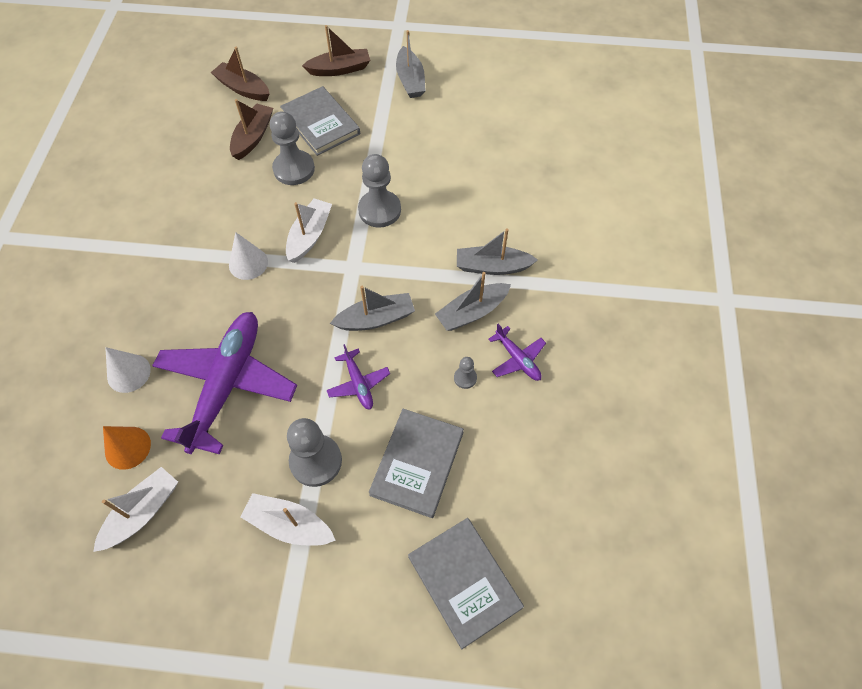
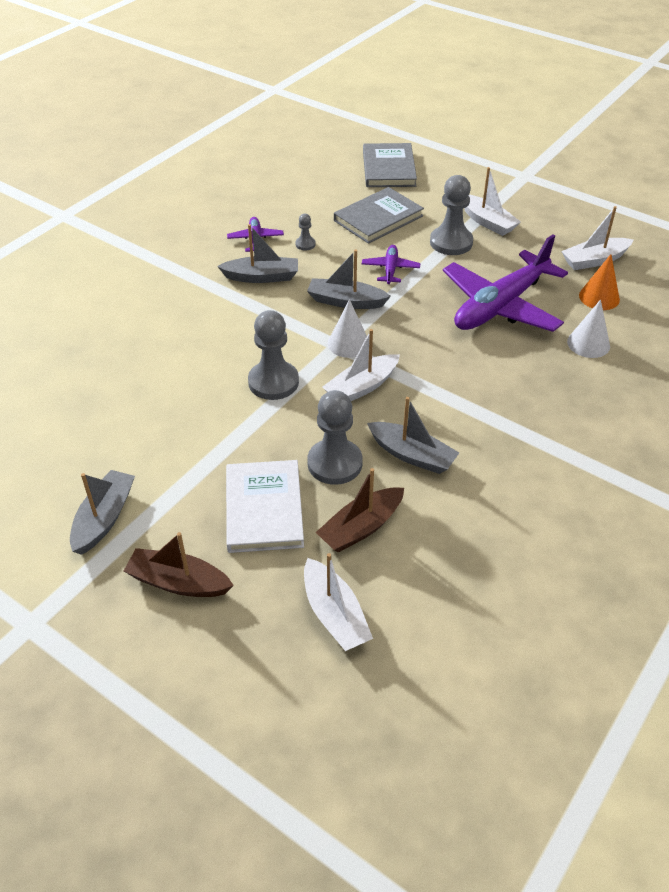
camera: 150 degrees left, 15 degrees down
(243, 89) = (334, 615): brown boat -> white boat
(248, 263) = (439, 387): white cone -> white cone (348, 343)
(320, 123) = (264, 509): grey book -> white book
(492, 267) = (213, 298): grey boat -> grey boat (412, 455)

